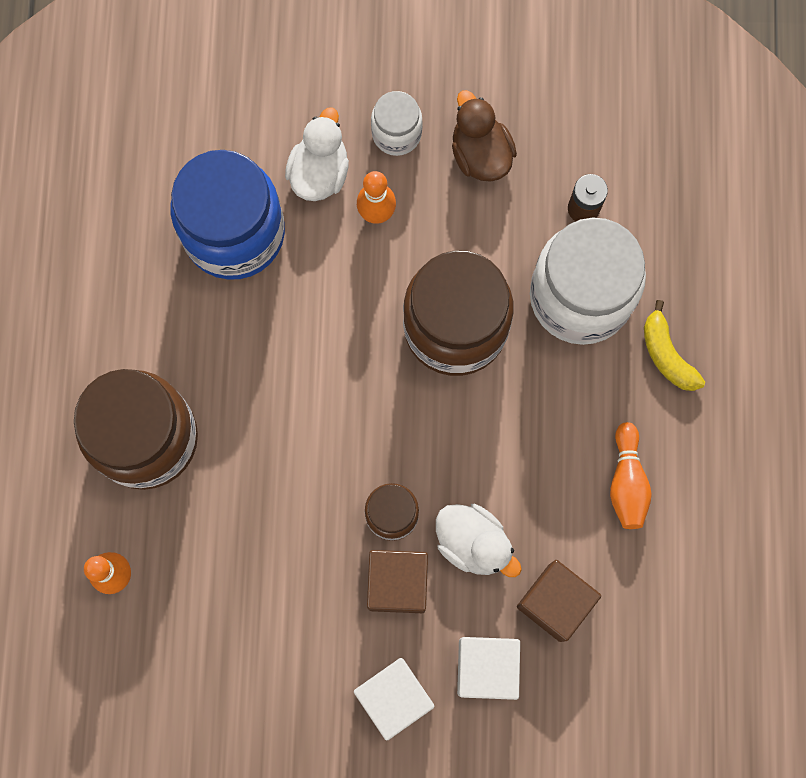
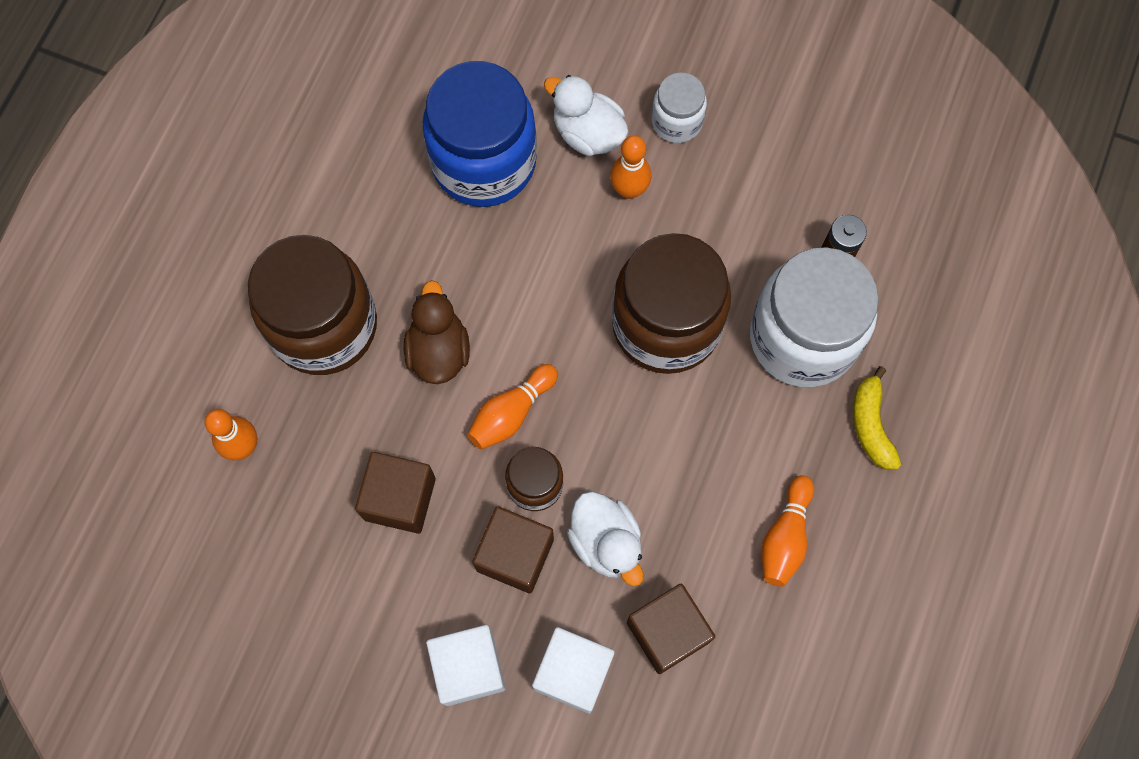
camera: 20 degrees right, 5 degrees down
(276, 571) = (400, 499): none -> brown cube
(319, 172) = (588, 133): white duck -> white duck turned 90 degrees counterclockwise
(347, 457) = (511, 413): none -> orange bowling pin
(480, 154) = (752, 168): brown duck -> brown duck (438, 351)

